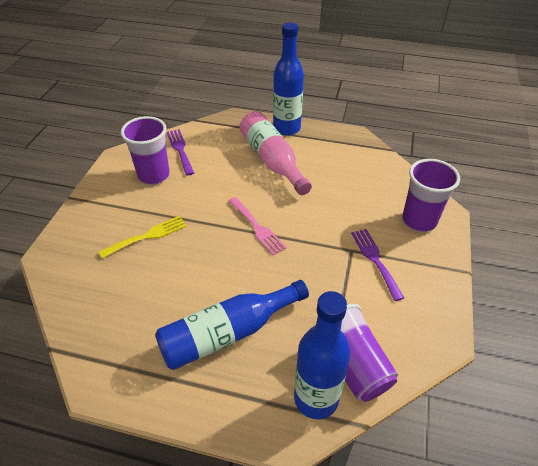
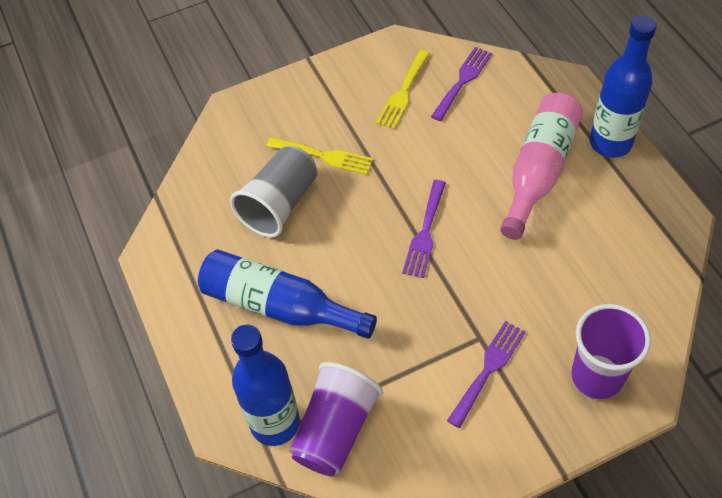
camera: 55 degrees right, 10 degrees up
(153, 281) = (280, 204): none -> grey cup
(154, 175) = (403, 93): purple cup -> yellow fork
(257, 227) = (425, 233): pink fork -> purple fork

